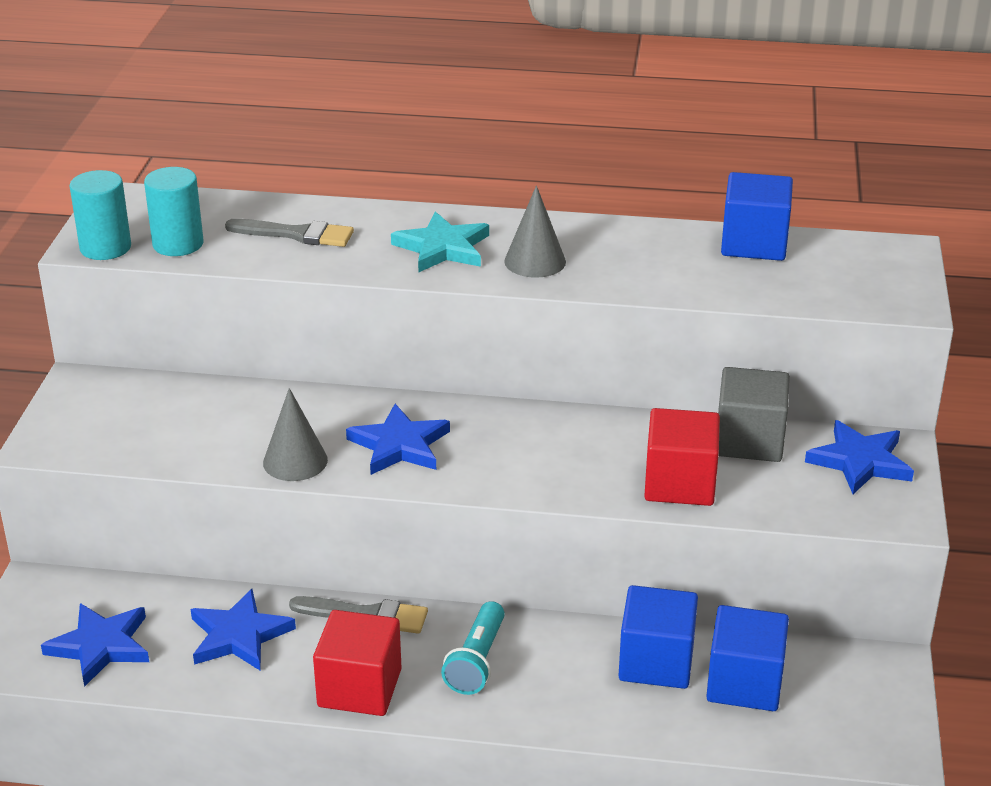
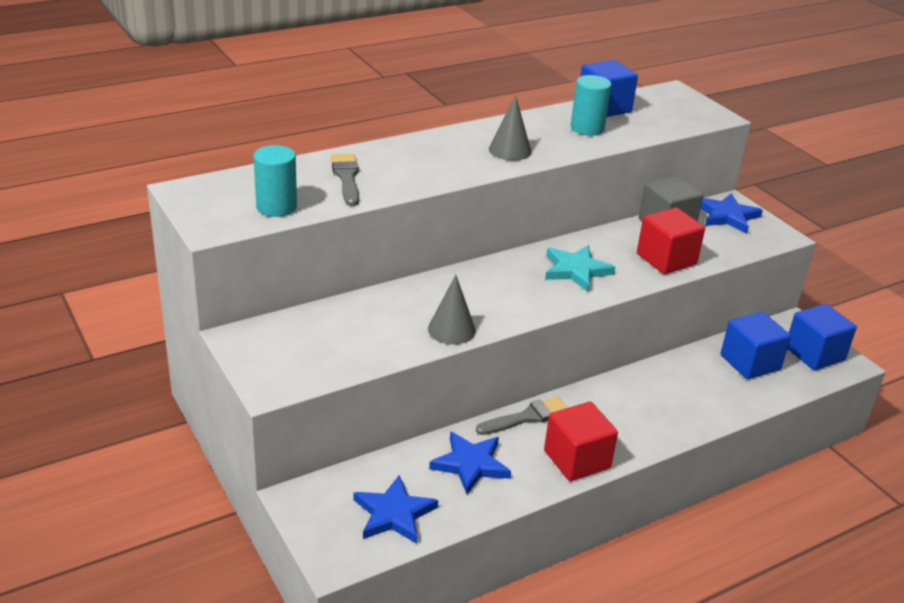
camera: 40 degrees left, 0 degrees up
(105, 248) = (228, 225): turquoise cylinder -> turquoise cylinder (587, 128)
(296, 234) = (346, 177): grey brush -> grey brush turned 75 degrees counterclockwise
(399, 445) = (498, 296): blue star -> none
(442, 248) = (447, 158): turquoise star -> turquoise star (576, 270)
(477, 661) = (617, 414): turquoise flashlight -> none
(656, 662) = (699, 371): blue cube -> blue cube (814, 354)

